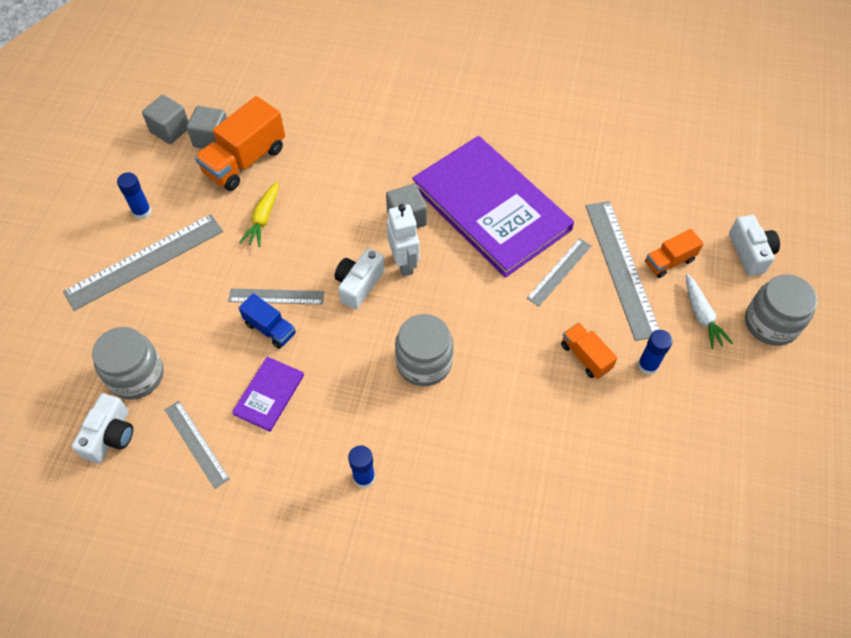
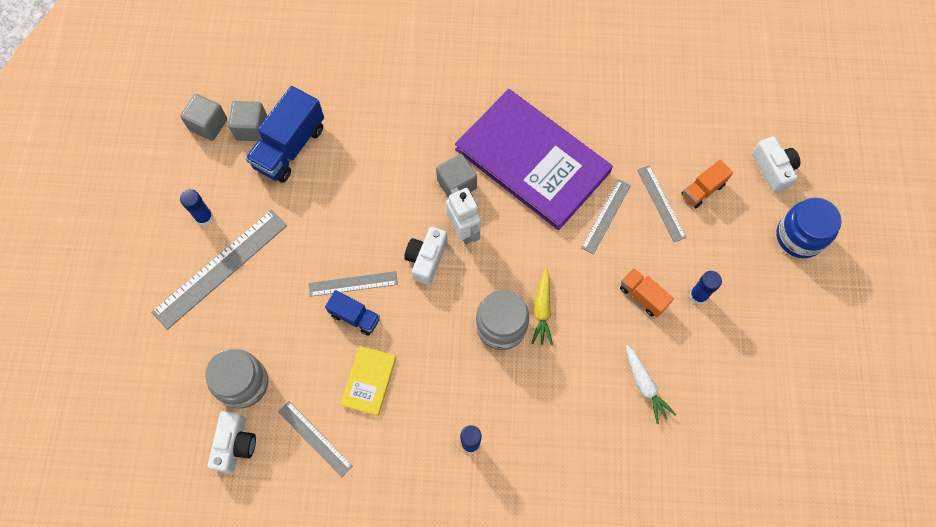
camera: 10 degrees left, 10 degrees up
(245, 161) = (290, 147): orange truck -> blue truck
(263, 219) = (322, 206): yellow carrot -> yellow carrot (542, 310)
(269, 394) = (369, 381): purple book -> yellow book
(621, 268) = (661, 203): grey ruler -> grey ruler, size x0.57
(701, 316) = (738, 239): white carrot -> white carrot (645, 386)
(771, 323) = (799, 236): grey jar -> blue jar

